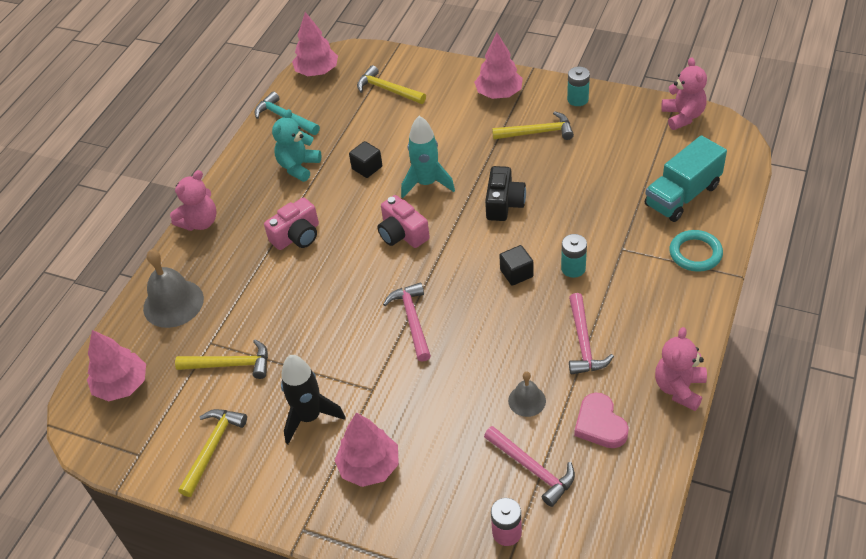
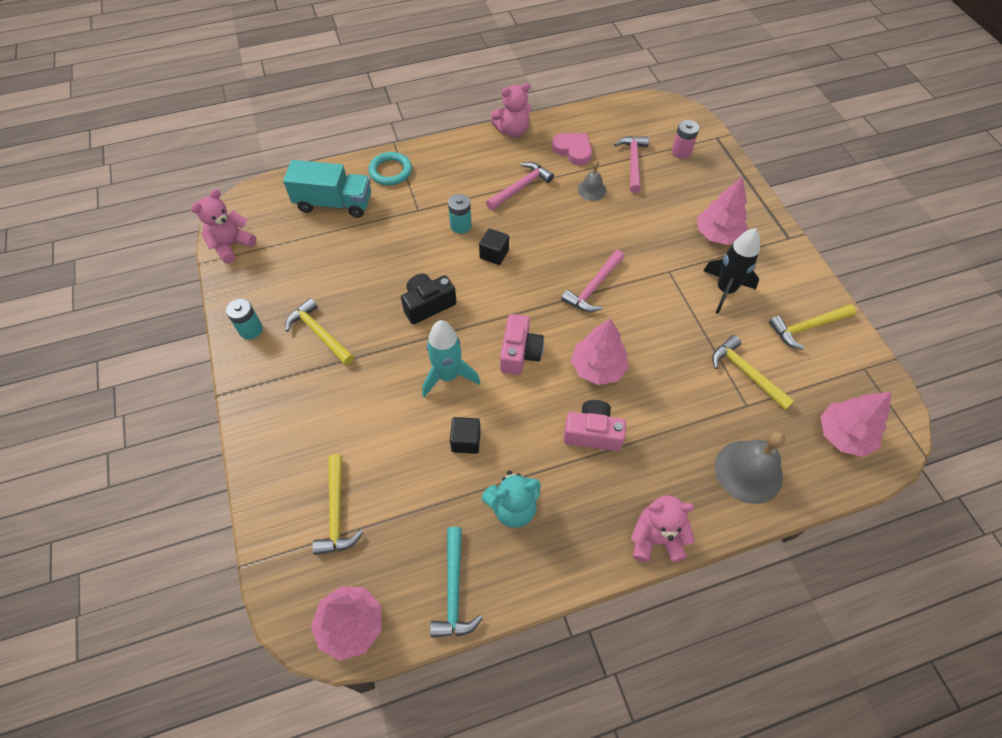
camera: 135 degrees left, 10 degrees up
(499, 93) = (279, 399): pink tree -> pink tree (597, 368)
(600, 424) = (573, 150): pink heart -> pink heart turned 75 degrees counterclockwise

